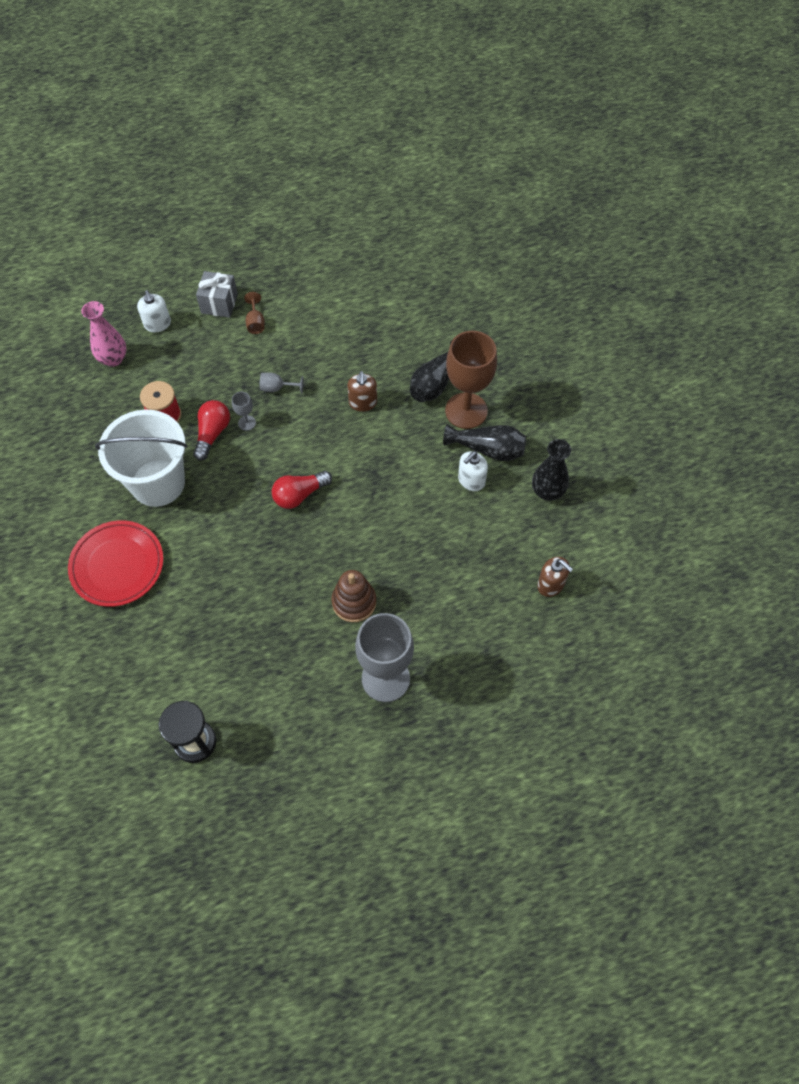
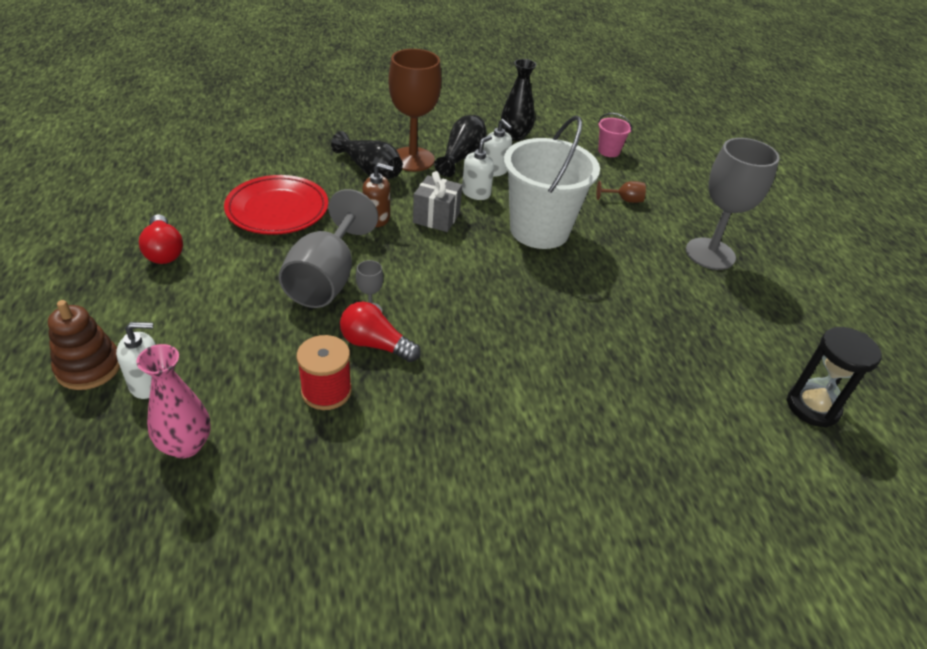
camera: 85 degrees left, 20 degrees down
(117, 566) = (571, 467): red plate -> red plate (277, 210)
(158, 483) = (440, 409): white bucket -> white bucket (539, 230)
(219, 303) = (153, 313): grey gift -> grey gift (436, 217)
(255, 322) = (210, 283): brown goblet -> brown goblet (624, 200)
(277, 388) = (327, 278): grey goblet -> grey goblet, size x2.39
(299, 495) = (488, 281): red light bulb -> red light bulb (164, 251)
(354, 602) = (626, 261): brown stacking toy -> brown stacking toy (89, 367)
(426, 470) = (476, 193): none -> white soap dispenser
(551, 584) = (608, 151): brown soap dispenser -> pink bucket

